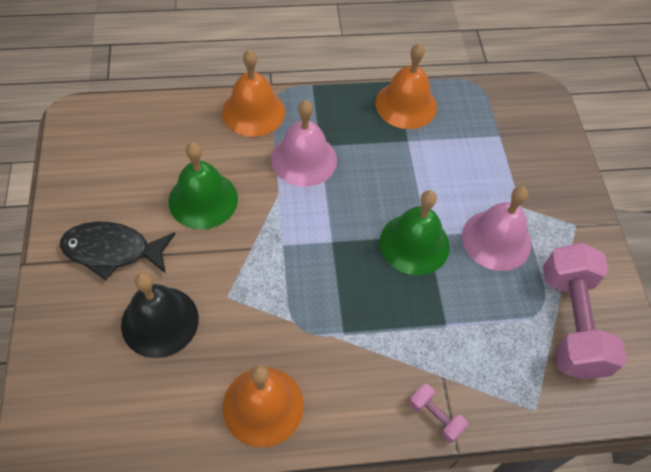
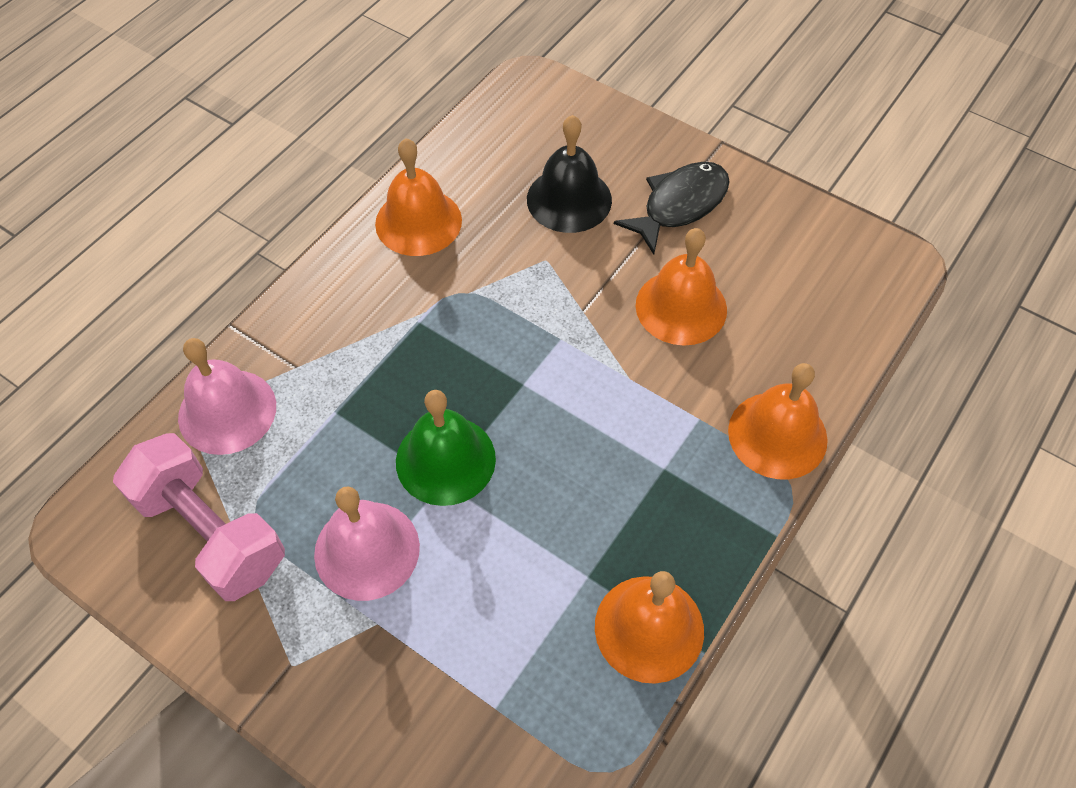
camera: 135 degrees right, 0 degrees up
(203, 199) = (681, 307): green bell -> orange bell
(304, 159) = (657, 436): pink bell -> pink bell (227, 411)
(435, 417) = (273, 332): pink dumbbell -> none

